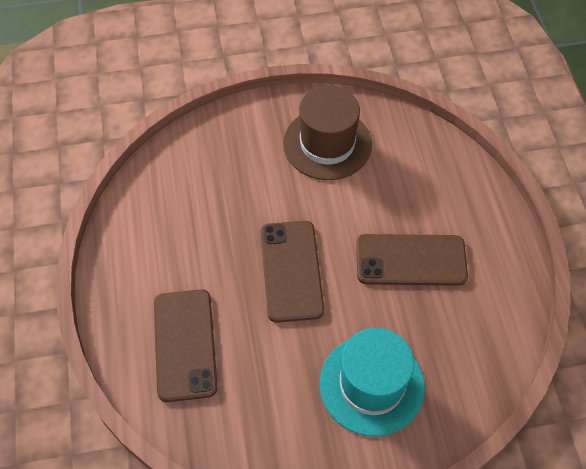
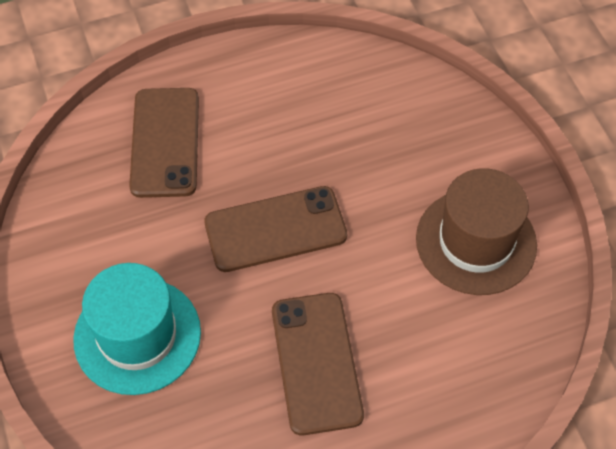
camera: 80 degrees right, 0 degrees up
(185, 344) = (165, 142): brown phone -> brown phone turned 75 degrees counterclockwise

